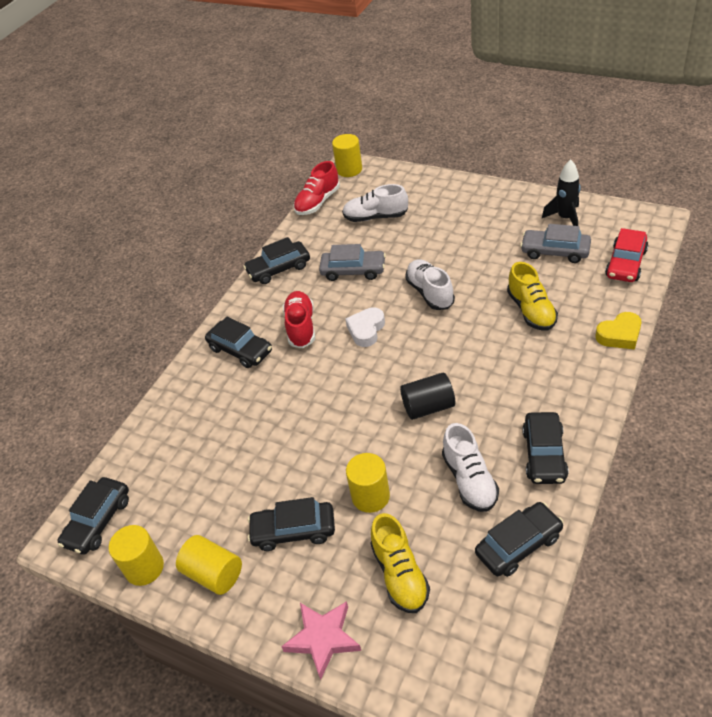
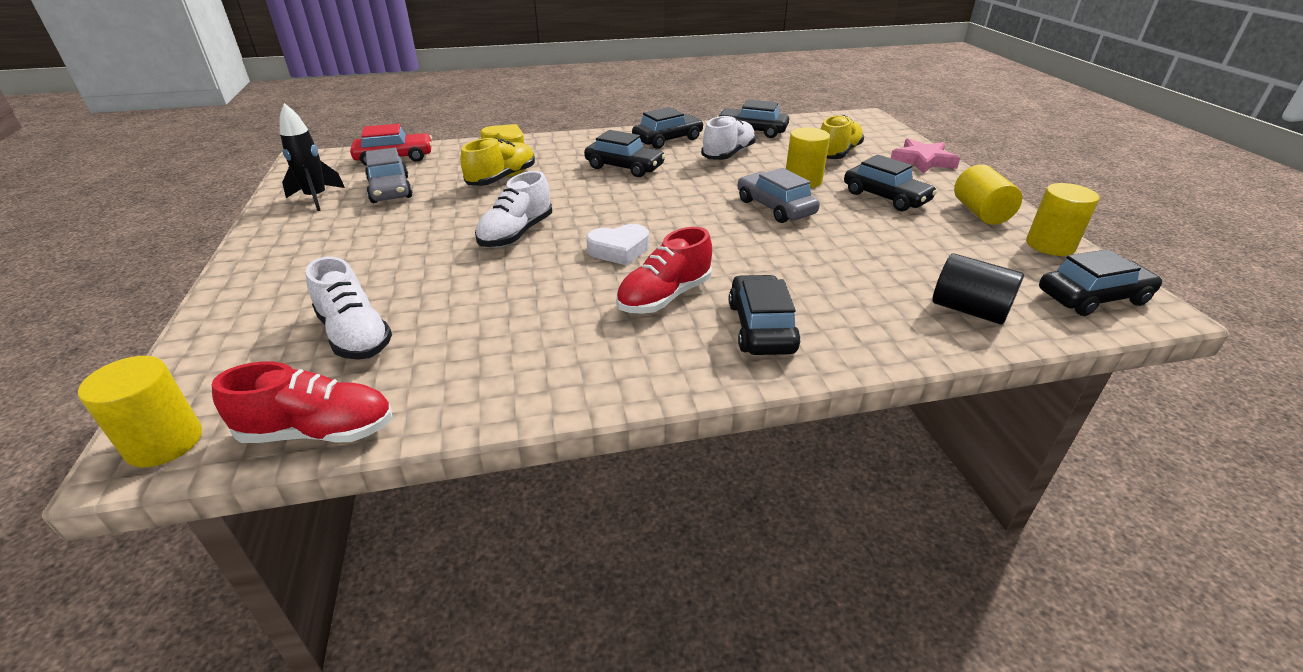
camera: 135 degrees left, 10 degrees down
(279, 269) = (562, 380): black car -> black car (624, 167)
(353, 271) = (513, 302): grey car -> grey car (775, 207)
(428, 407) = (681, 187): black cylinder -> black cylinder (969, 310)

